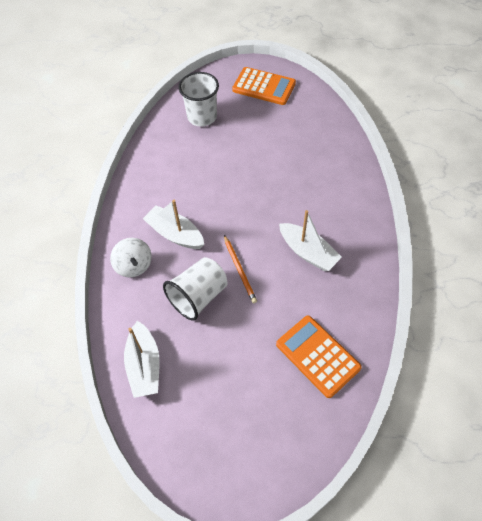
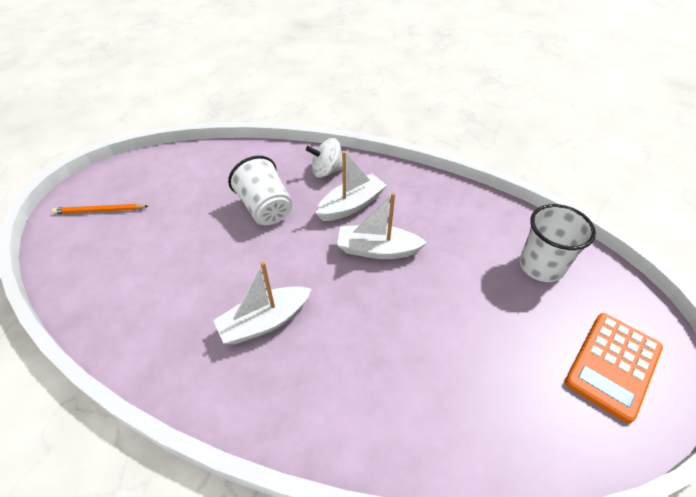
camera: 105 degrees right, 10 degrees down
(144, 365) = (221, 163): white boat -> white boat (377, 250)
(239, 270) = (277, 247): orange pencil -> orange pencil (100, 211)
(317, 356) = (133, 287): orange calculator -> none

